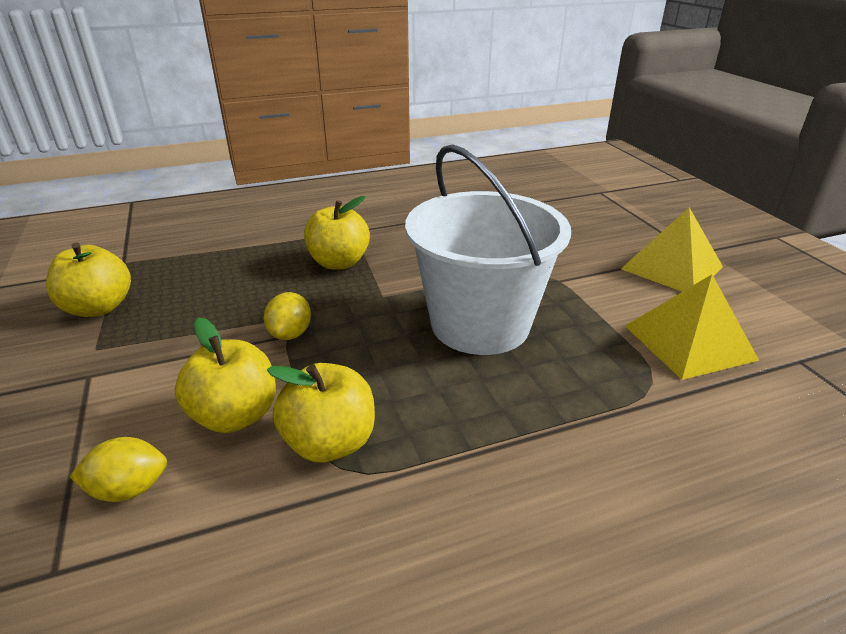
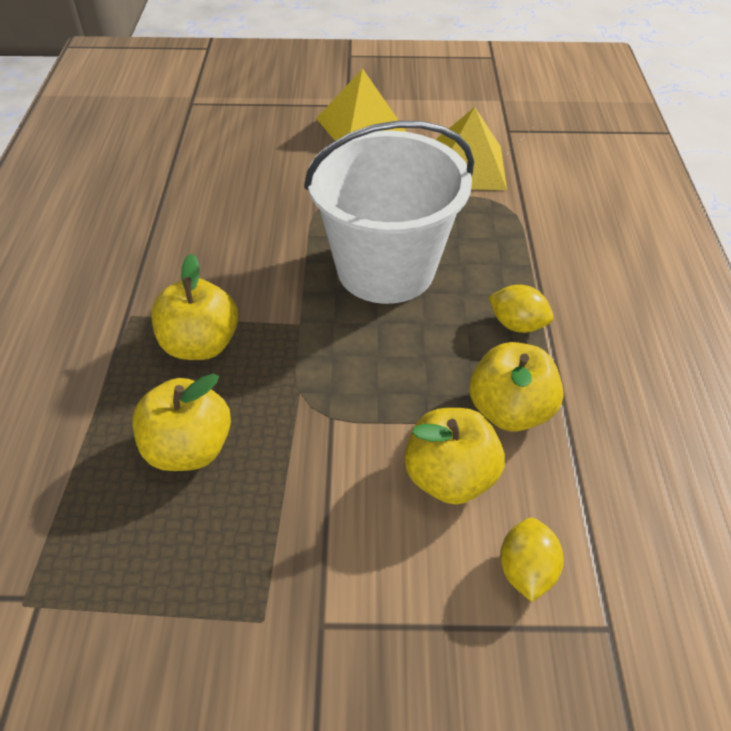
camera: 70 degrees left, 15 degrees up
(99, 308) = (154, 624): yellow apple -> yellow apple (189, 448)
(290, 334) = (330, 414): yellow lemon -> yellow lemon (517, 324)

